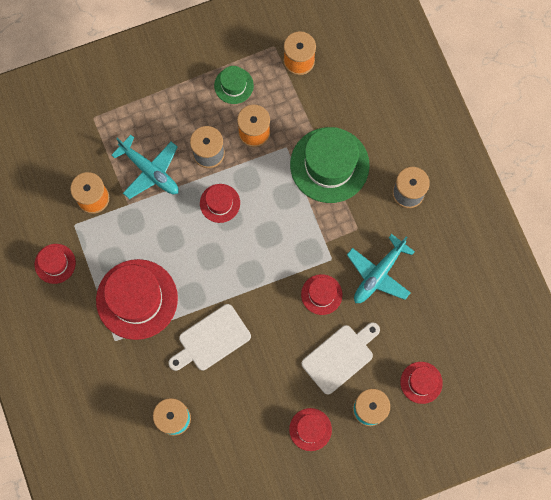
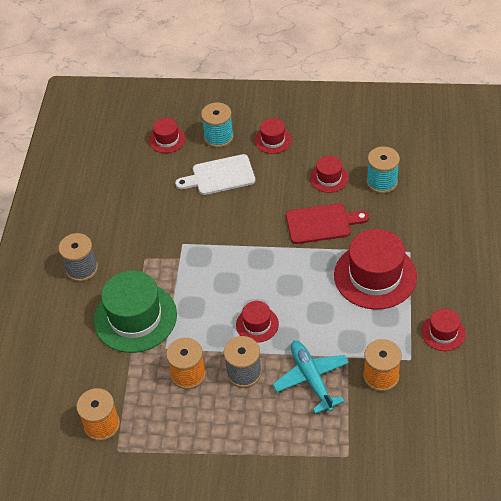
camera: 150 degrees left, 25 degrees down
(211, 339) = (322, 223): white cutting board -> red cutting board
(233, 85) = (182, 428): green hat -> none
(321, 294) = (208, 222): red hat -> red hat (329, 178)
(378, 273) = (150, 219): turquoise plane -> none

